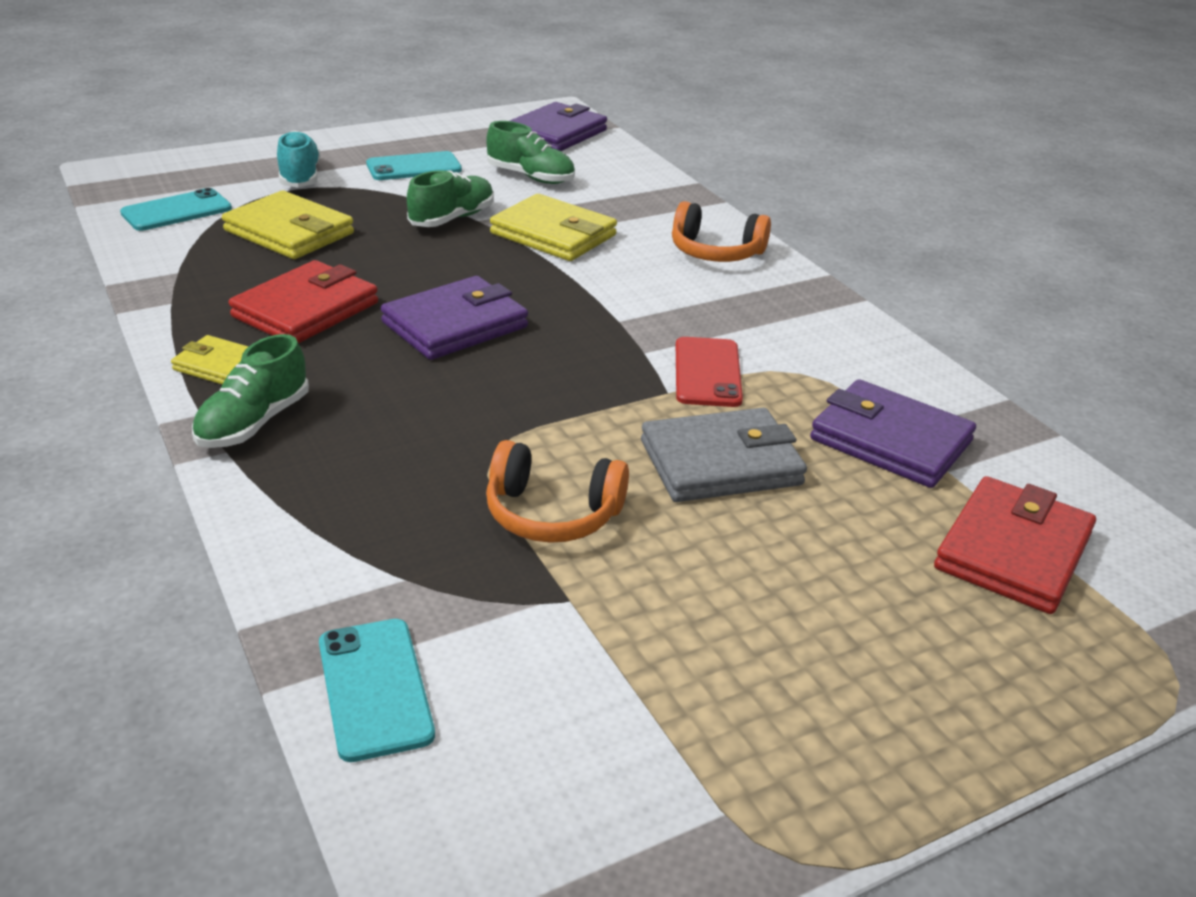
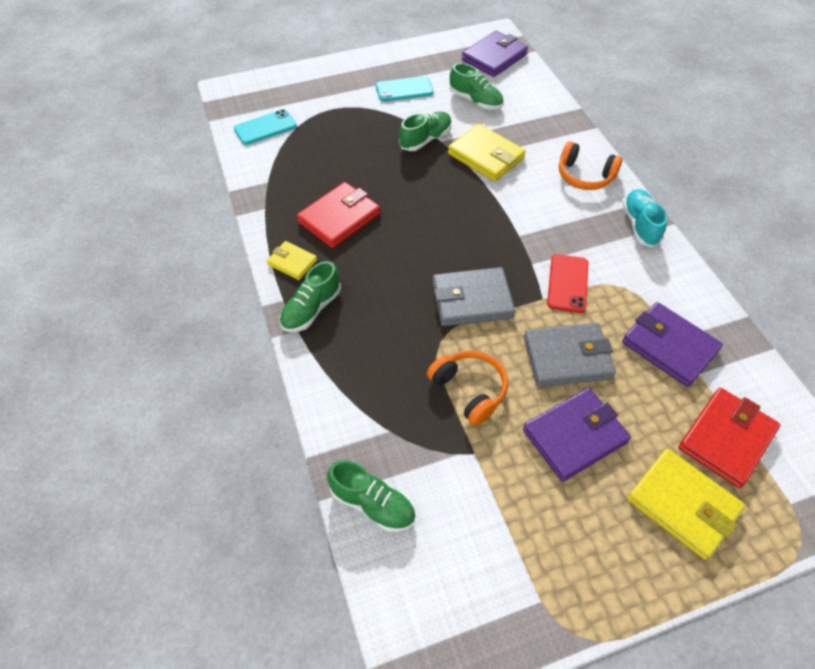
camera: 10 degrees right, 20 degrees up
(289, 232) = (330, 149): yellow wallet -> yellow wallet (682, 505)
(300, 177) = (336, 97): turquoise shoe -> turquoise shoe (640, 225)
(375, 688) = (373, 504): turquoise phone -> green shoe
(455, 325) = (423, 235): purple wallet -> purple wallet (574, 436)
(545, 399) = (472, 300): none -> grey wallet
(552, 514) = (469, 390): orange headphones -> orange headphones turned 150 degrees counterclockwise

